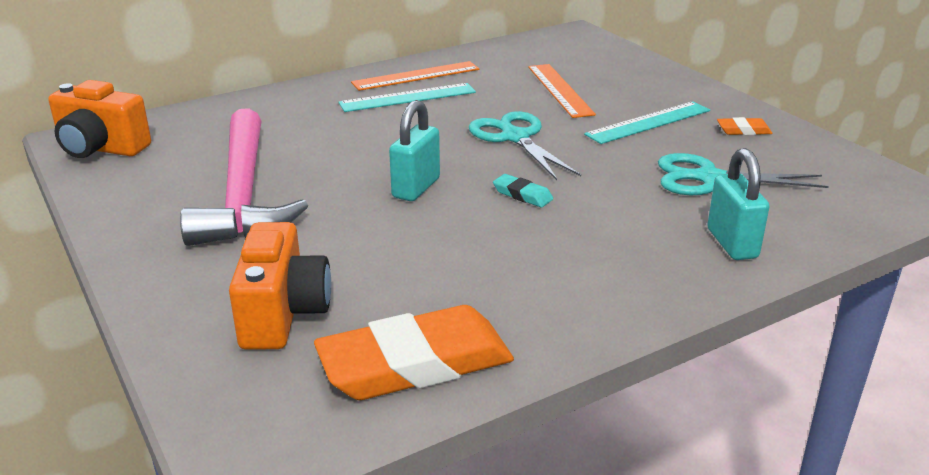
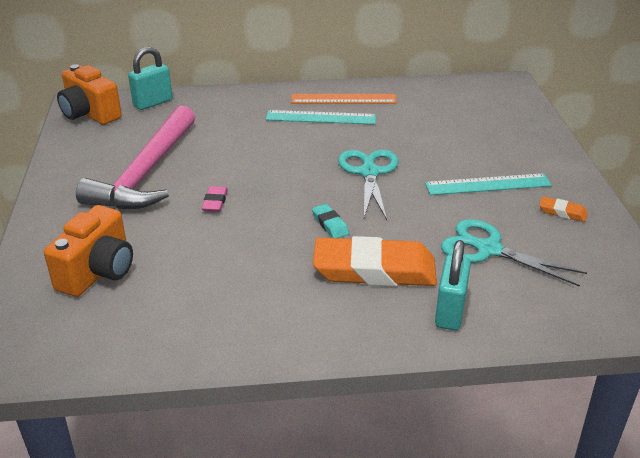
camera: 25 degrees right, 5 degrees up
(364, 204) = (215, 202): none -> pink eraser
(415, 363) = (145, 334): orange eraser -> orange eraser (374, 269)
(416, 188) = (260, 198): turquoise padlock -> turquoise padlock (153, 103)
(559, 90) = (443, 137): orange ruler -> none

